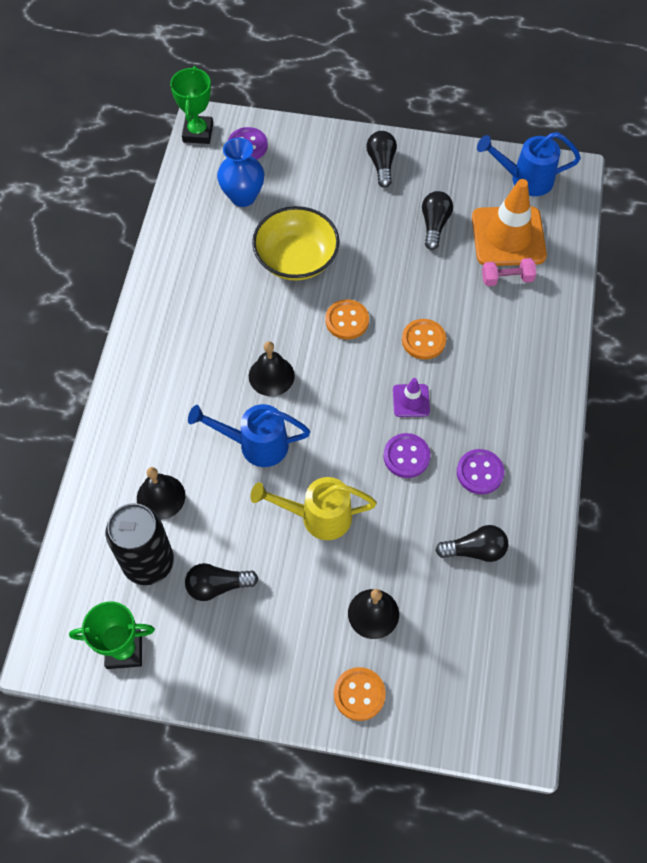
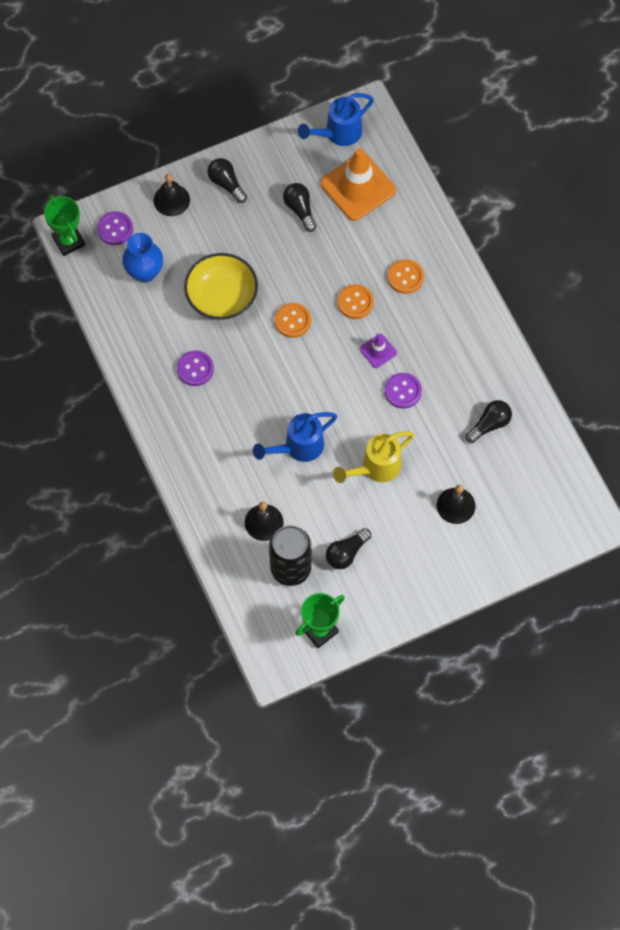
camera: 35 degrees left, 5 degrees up
(271, 376) = (271, 393): black bell -> black bell (171, 200)
(359, 694) = (483, 559): orange button -> orange button (405, 277)
(480, 472) = (457, 371): purple button -> purple button (195, 369)
(507, 278) = (379, 220): pink dumbbell -> none

